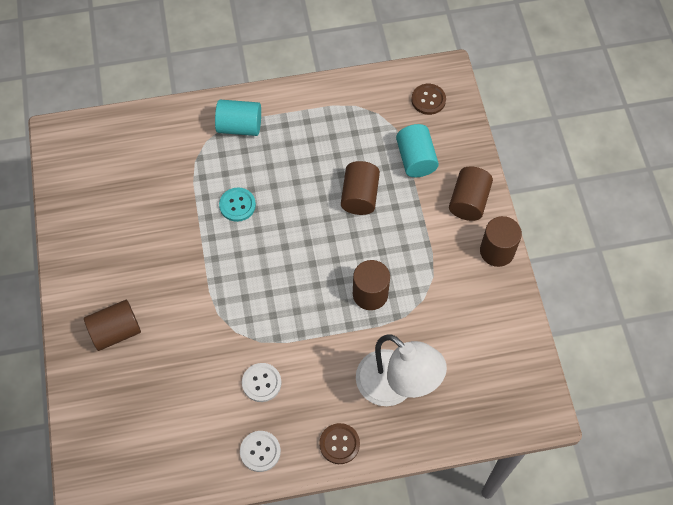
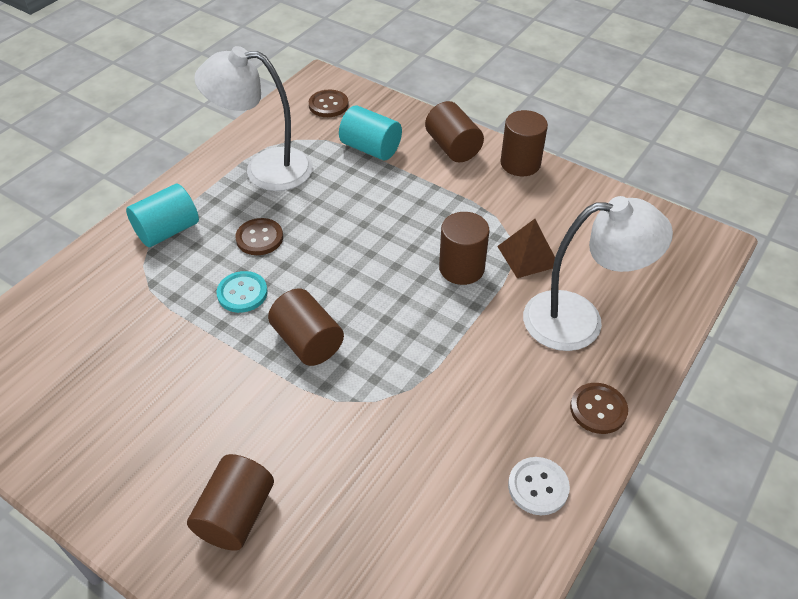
camera: 45 degrees left, 15 degrees down
(261, 383) = (458, 423): white button -> none
(282, 174) = (259, 238): none -> brown button
(335, 123) = (265, 169): none -> white lamp
(360, 196) = (355, 205): brown cylinder -> brown cylinder (308, 341)
(418, 320) = (528, 256): none -> brown pyramid

